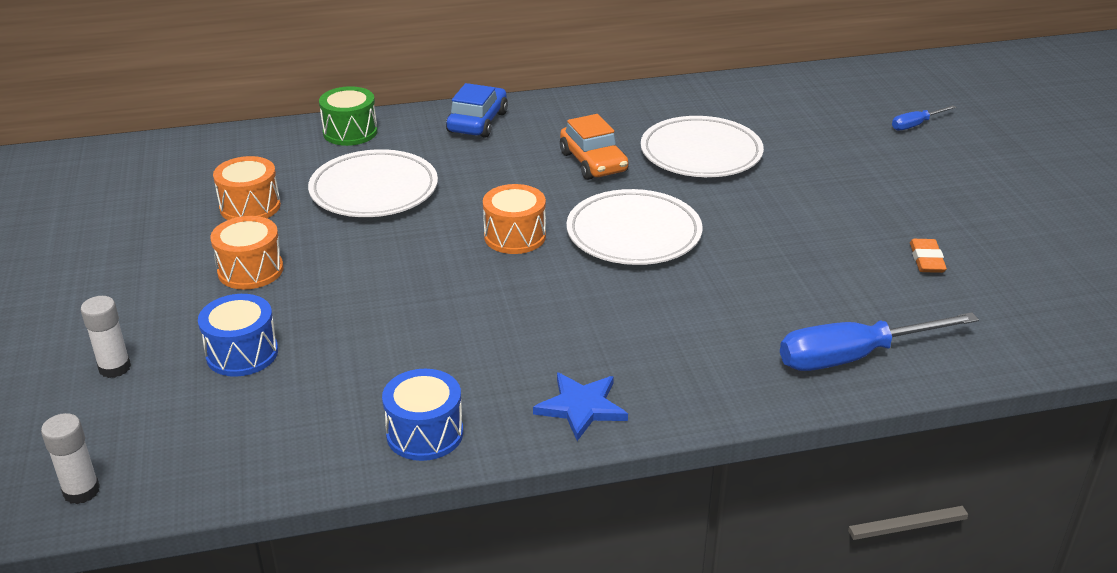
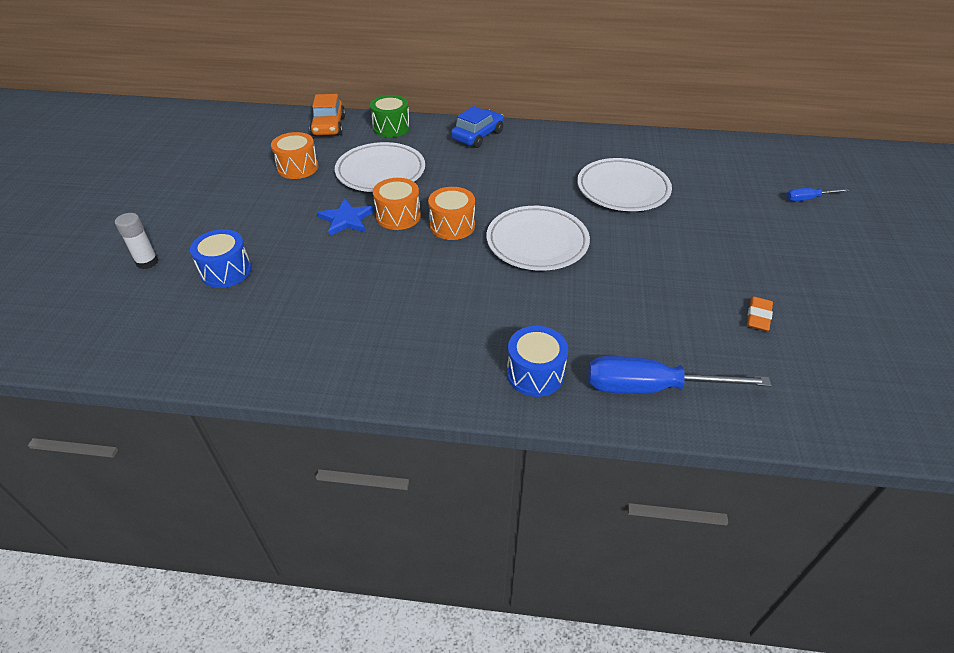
camera: 20 degrees right, 10 degrees up
(81, 491) = (71, 345): white glue stick -> none
(250, 270) = (269, 212): orange drum -> orange drum (398, 216)
(425, 433) = (300, 364): blue drum -> blue drum (535, 374)
(581, 407) = (418, 373): blue star -> blue star (346, 219)
(593, 162) = (540, 181): orange car -> orange car (329, 126)

